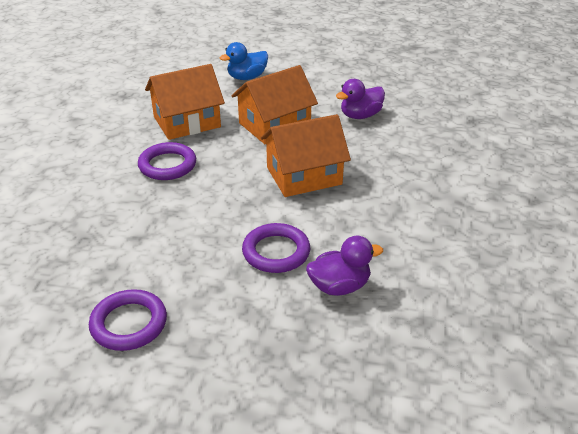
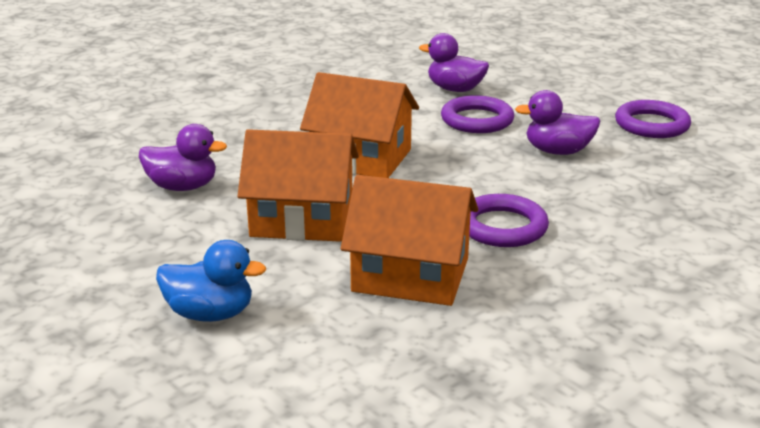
camera: 140 degrees left, 10 degrees down
(184, 245) = (557, 151): none -> purple duck

